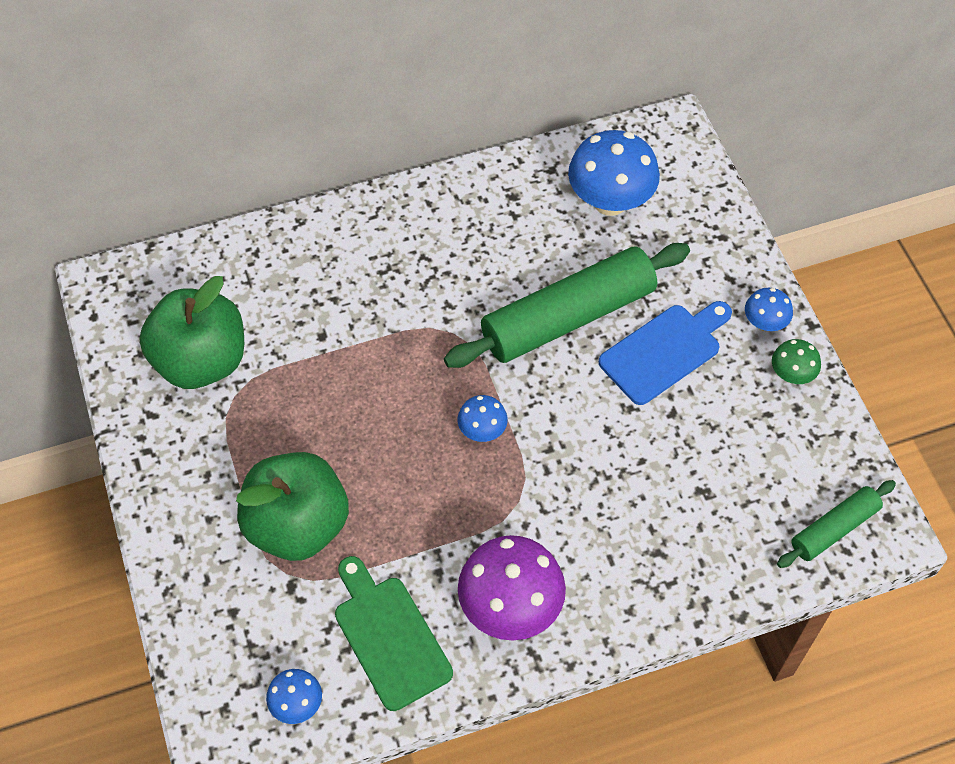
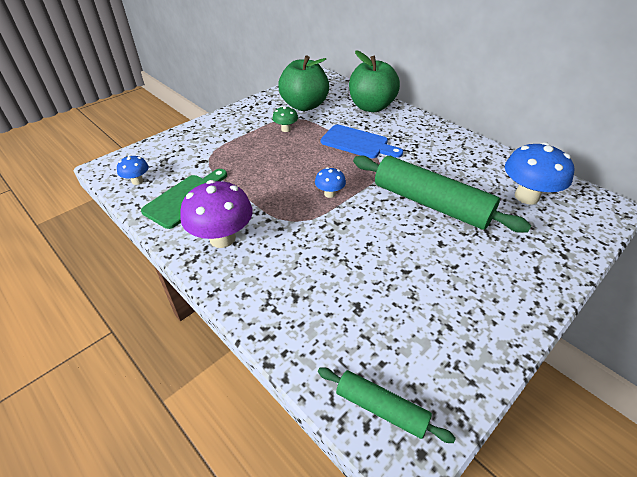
camera: 65 degrees right, 15 degrees down
(297, 525) = (236, 153): green apple -> green apple (371, 107)
(664, 351) = (448, 252): blue cutting board -> blue cutting board (357, 143)
(764, 323) = (521, 300): blue mushroom -> none
(791, 375) = (495, 331): green mushroom -> green mushroom (286, 129)

